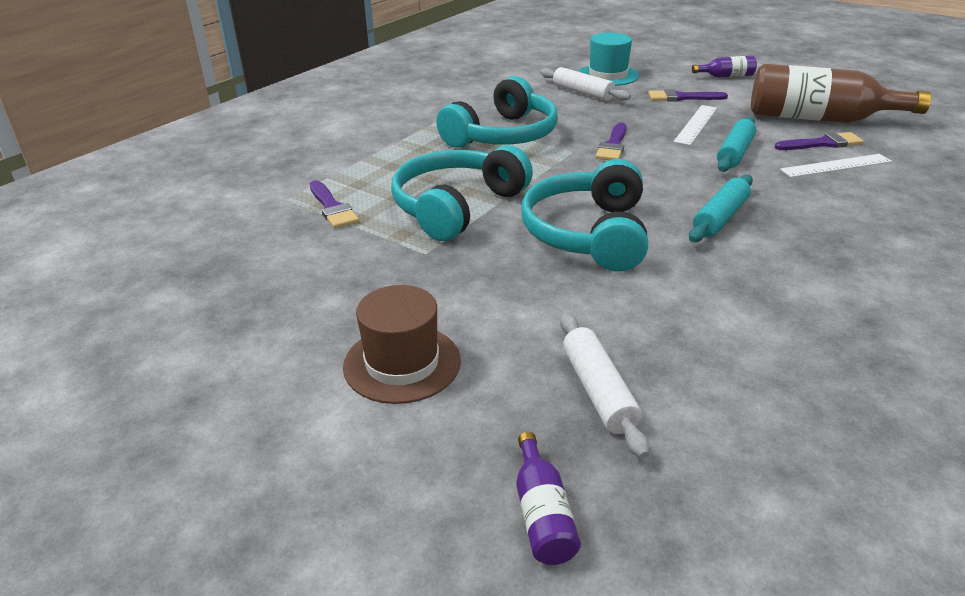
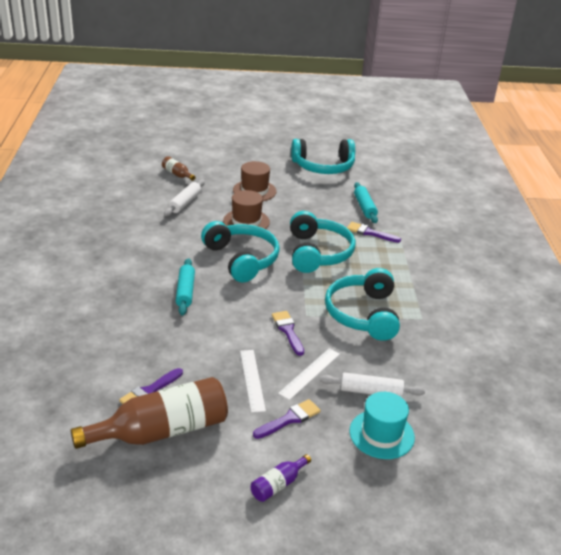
camera: 140 degrees right, 0 degrees up
(148, 373) = (323, 166): none -> turquoise headphones
(508, 295) = (246, 221): none -> brown hat
(542, 514) = (177, 174): purple bottle -> brown bottle
(598, 391) = (185, 203): white rolling pin -> white rolling pin turned 75 degrees clockwise
(735, 153) = (206, 354): turquoise rolling pin -> turquoise rolling pin (364, 207)
(836, 166) = (133, 365): white ruler -> white ruler (310, 373)

